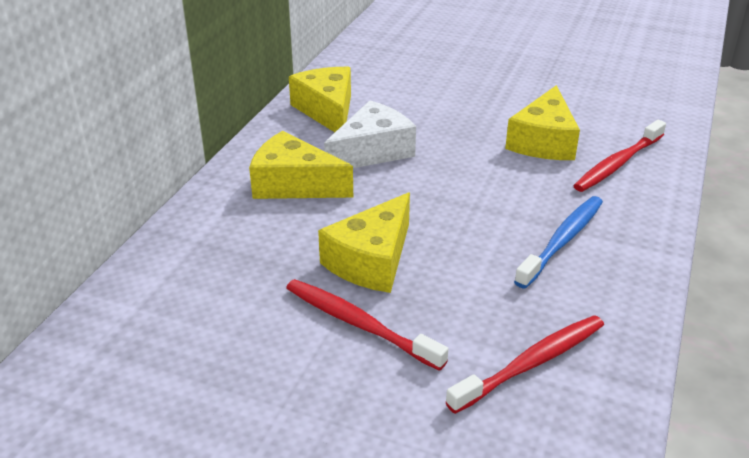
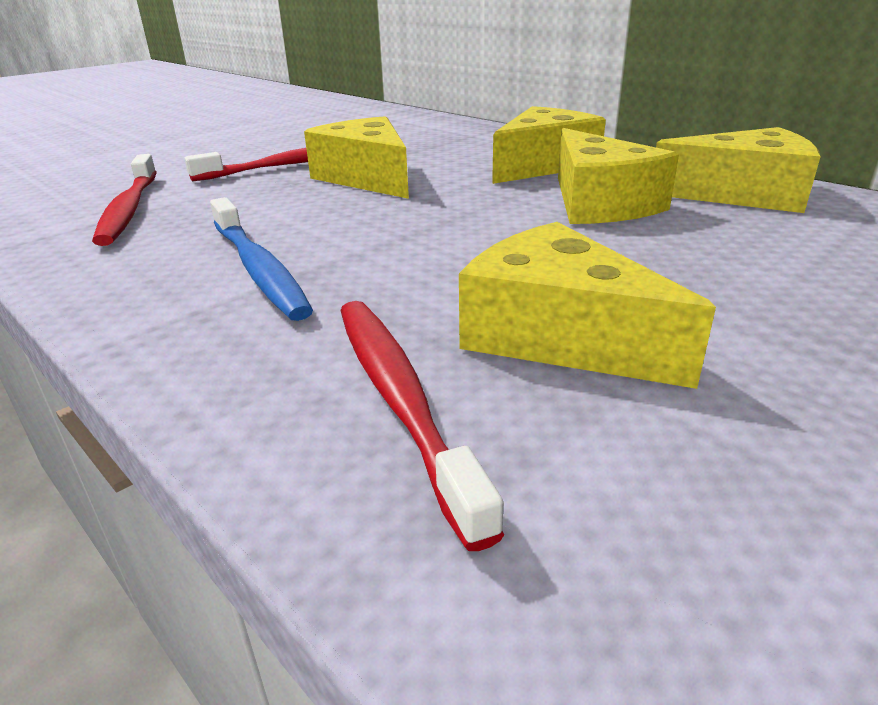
camera: 115 degrees right, 5 degrees down
(372, 151) = (599, 203): white cheese -> yellow cheese

